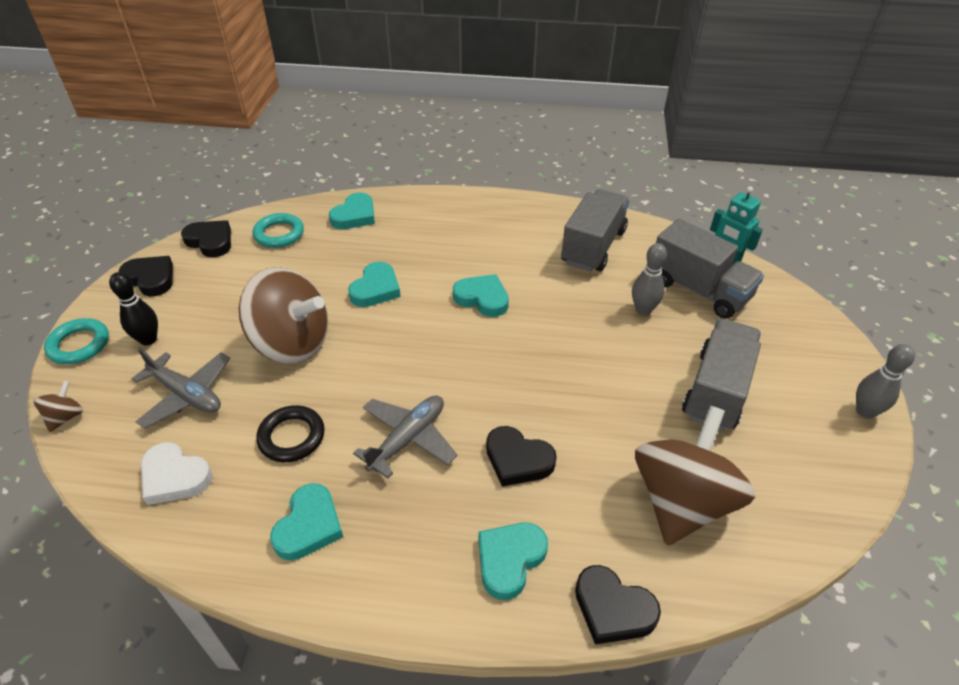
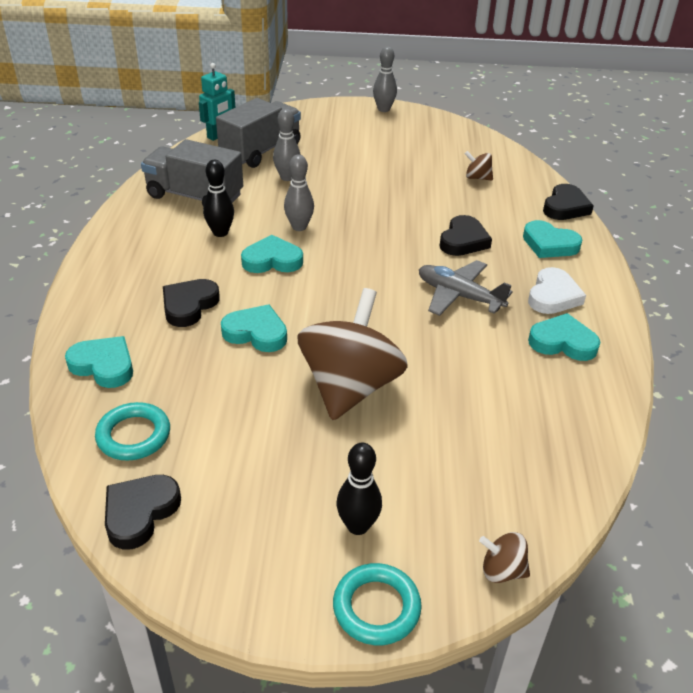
camera: 95 degrees left, 5 degrees down
(150, 278) = (228, 565): black heart -> black heart (189, 305)
(174, 477) = (548, 441): white heart -> white heart (553, 296)
(186, 395) = (442, 460): grey plane -> none
(292, 437) = (476, 367): black ring -> none
(482, 298) = (272, 260): turquoise heart -> turquoise heart turned 60 degrees clockwise
(529, 265) = (220, 232): none -> black bowling pin
(542, 317) = (299, 227): none -> grey bowling pin
(681, 501) = (477, 178): brown spinning top -> brown spinning top, size x0.41
(716, 390) = (374, 156): grey truck -> none

